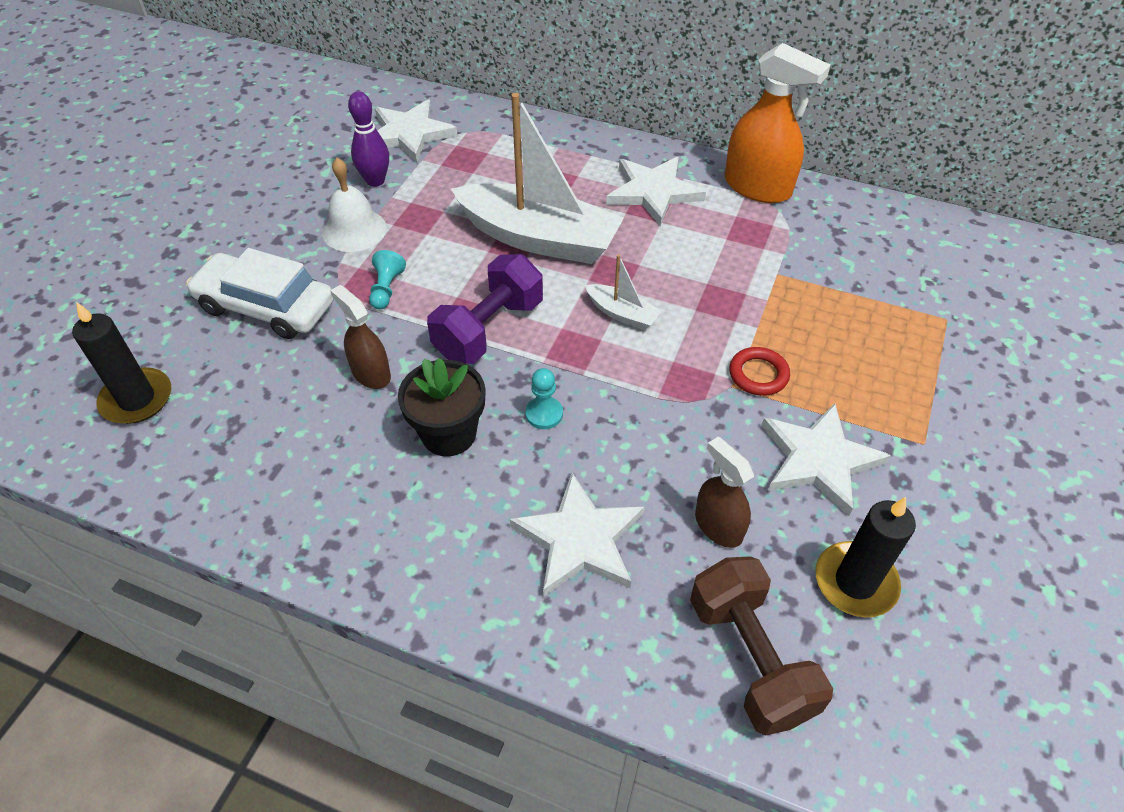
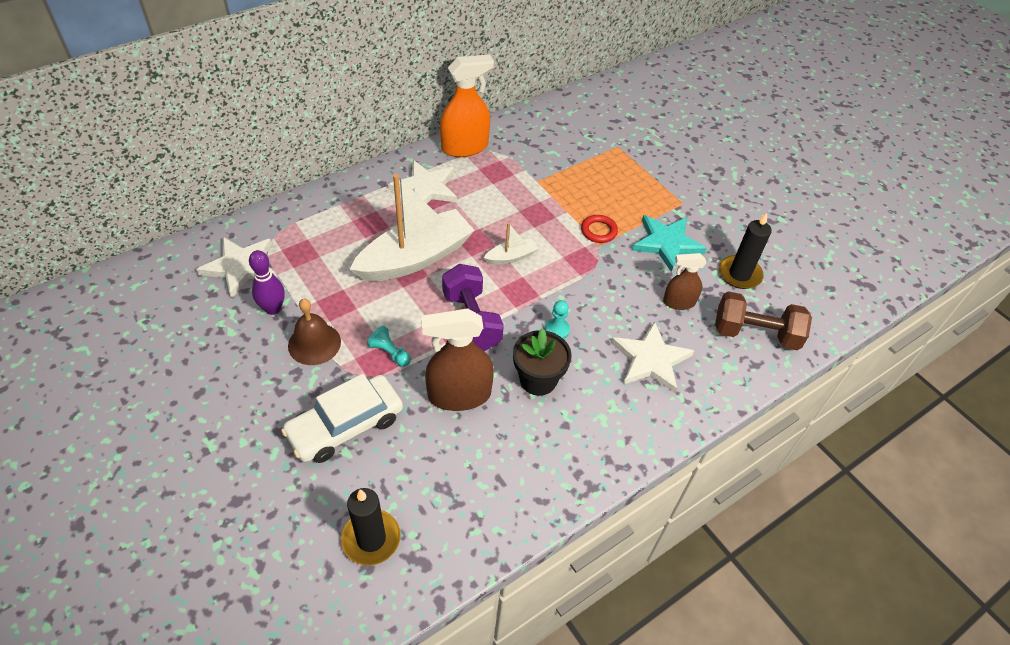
camera: 60 degrees left, 0 degrees up
(354, 230) = (314, 343): white bell -> brown bell
(371, 373) = (459, 395): brown spray bottle -> brown spray bottle, size x1.69
(819, 460) = (667, 243): white star -> turquoise star

